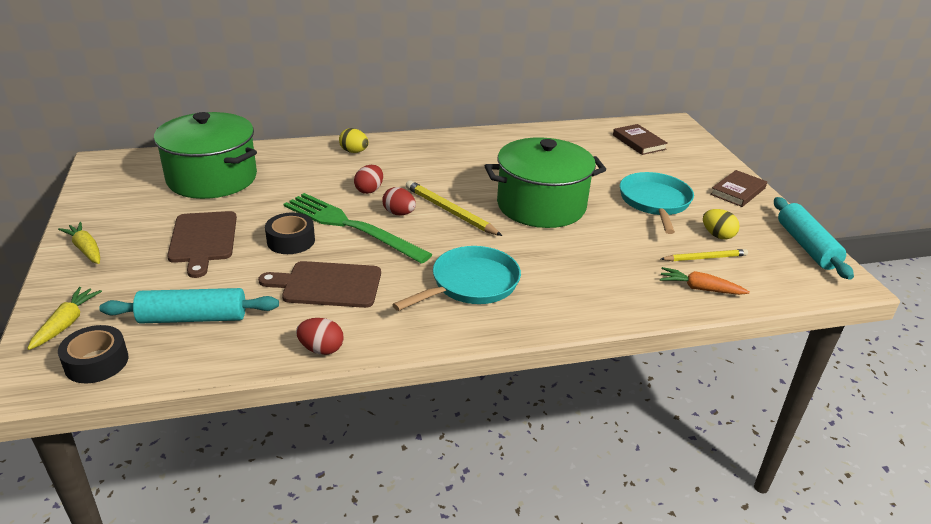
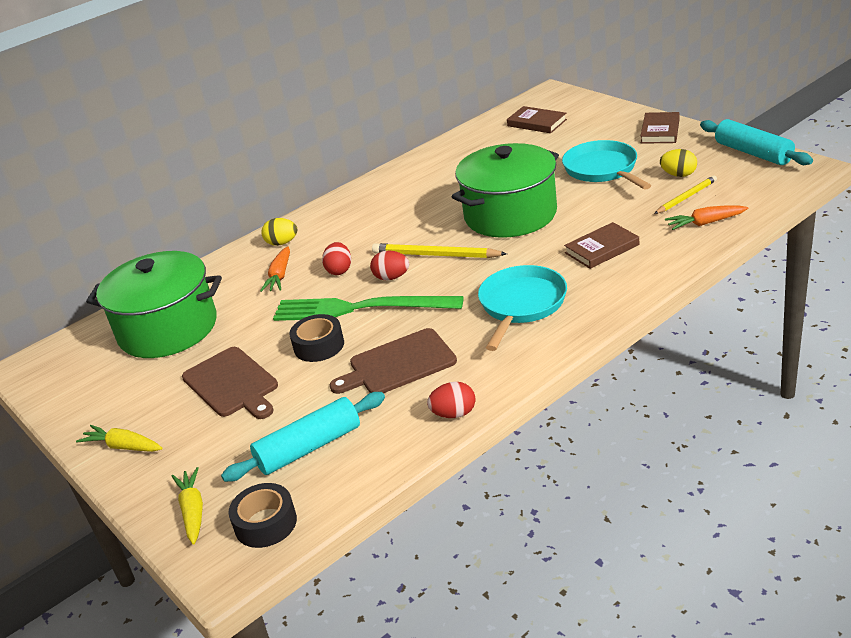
camera: 20 degrees left, 0 degrees up
(325, 175) = (279, 276): none -> orange carrot
(586, 268) = (602, 249): none -> brown book

